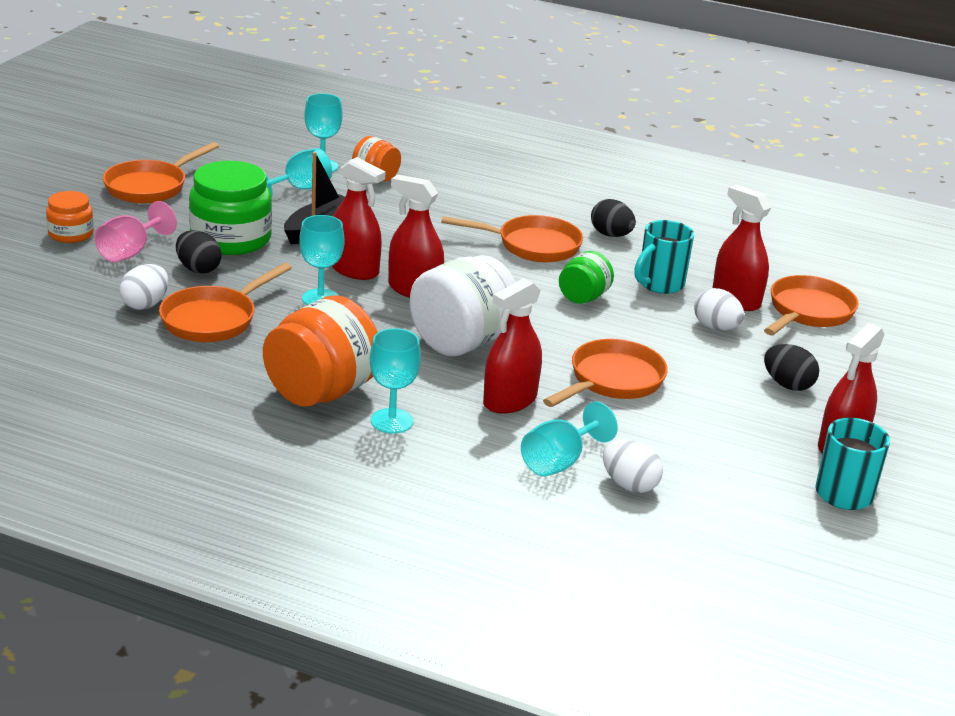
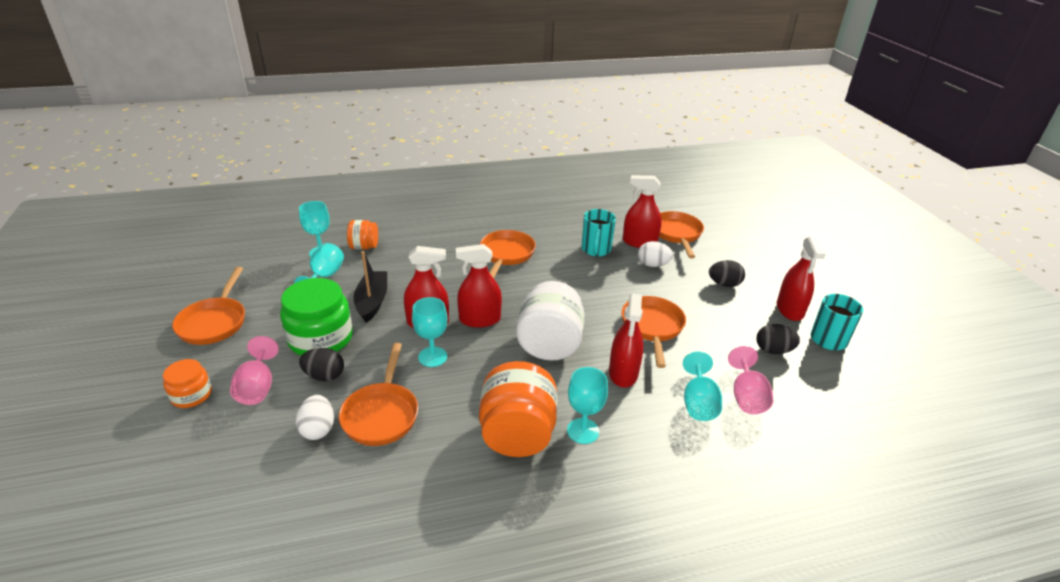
camera: 35 degrees left, 5 degrees up
(532, 245) = (506, 255): orange pan -> orange pan turned 45 degrees counterclockwise
(583, 297) = (572, 278): green jar -> none
(611, 235) = (536, 229): black egg -> black egg (773, 350)
(629, 485) = (746, 397): white egg -> pink goblet

